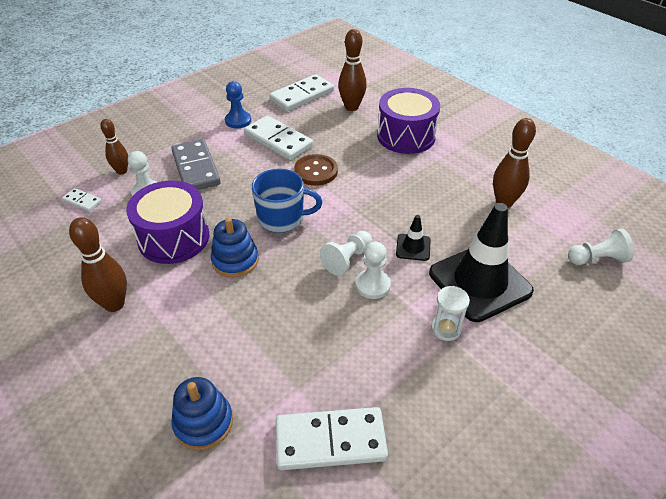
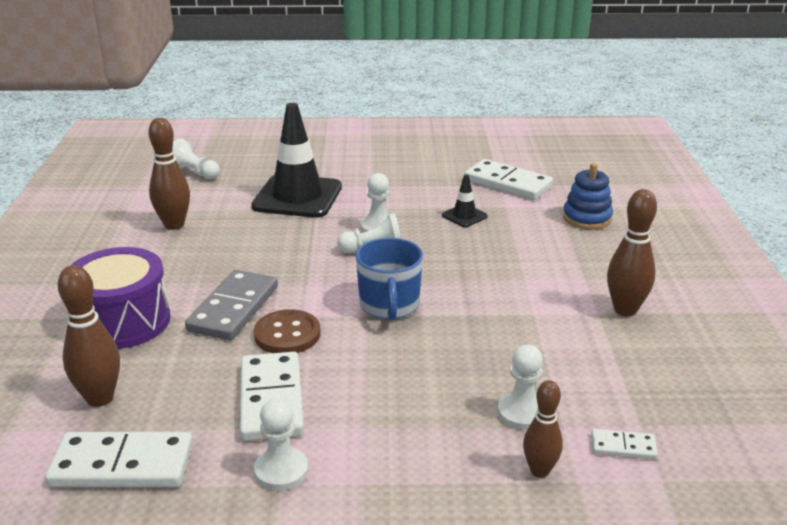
camera: 140 degrees left, 15 degrees down
(82, 201) = (623, 447): white domino -> white domino turned 60 degrees counterclockwise
(174, 238) = (525, 341): purple drum -> none
(196, 168) = (426, 417): grey domino -> grey domino (233, 309)
(235, 260) = (477, 292): blue stacking toy -> none
(238, 121) = (281, 471): blue pawn -> white pawn
(282, 218) = (389, 305): blue mug -> blue mug turned 135 degrees counterclockwise
(413, 247) = (307, 233): black traffic cone -> black traffic cone (464, 216)
(446, 328) = (364, 190): white hourglass -> none

